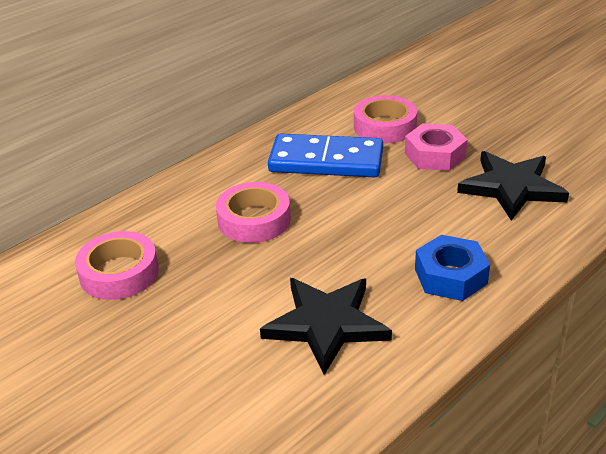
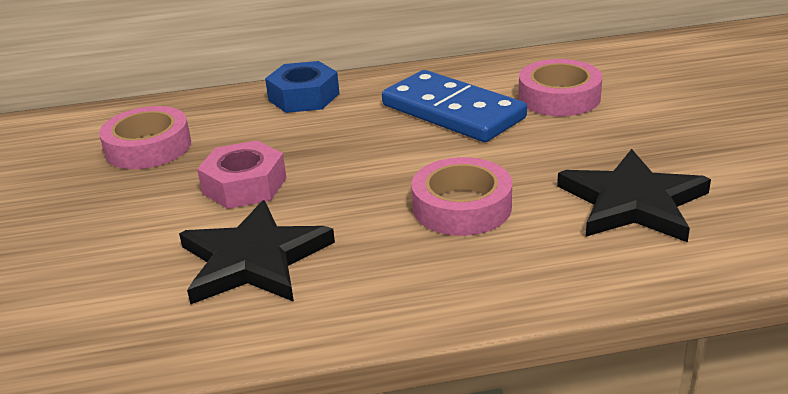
camera: 35 degrees right, 5 degrees down
(254, 220) = (314, 142): pink tape -> pink tape (462, 207)
(435, 155) = (580, 141): pink nut -> pink nut (244, 185)
(450, 276) = (437, 266): blue nut -> blue nut (304, 97)

